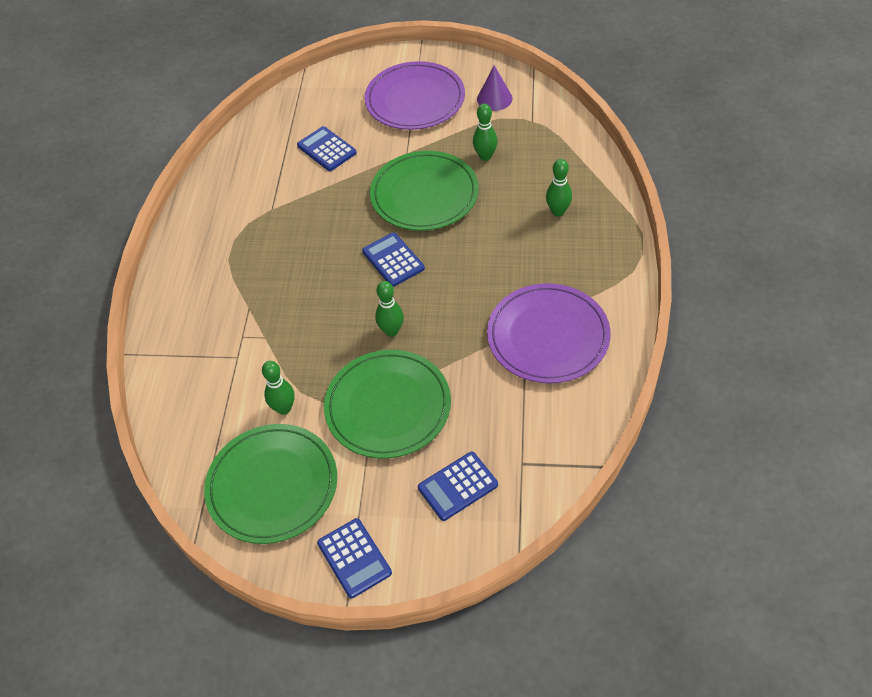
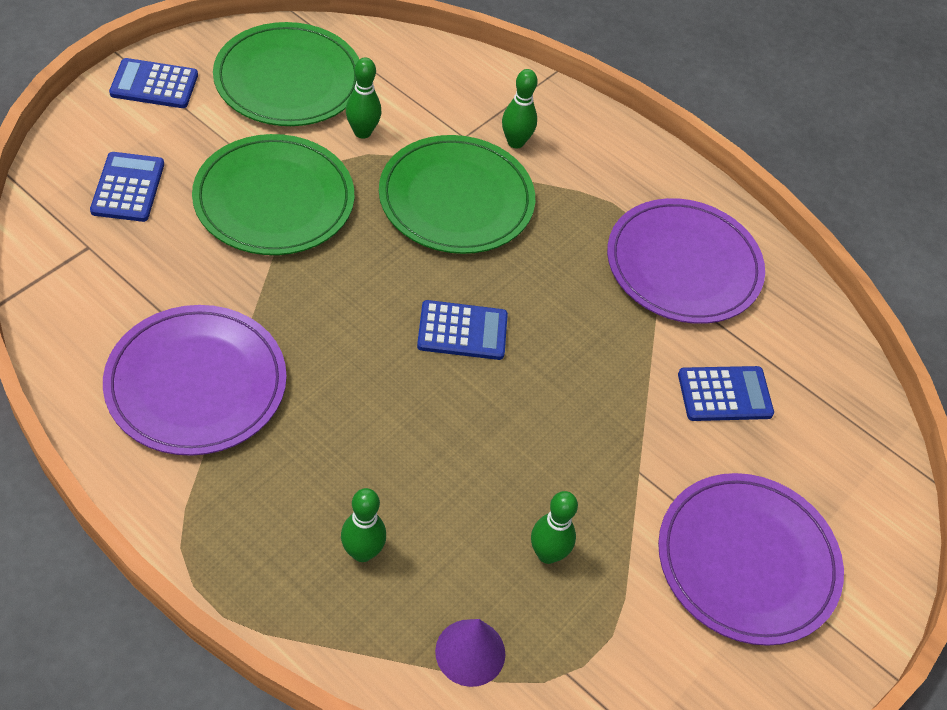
camera: 115 degrees right, 0 degrees up
(250, 206) = (683, 265): none -> purple plate
(391, 331) = (362, 263): green bowling pin -> green bowling pin (515, 142)
(424, 194) = (541, 435): green plate -> green plate (456, 199)
(494, 98) = (662, 664): purple cone -> purple cone (470, 652)

